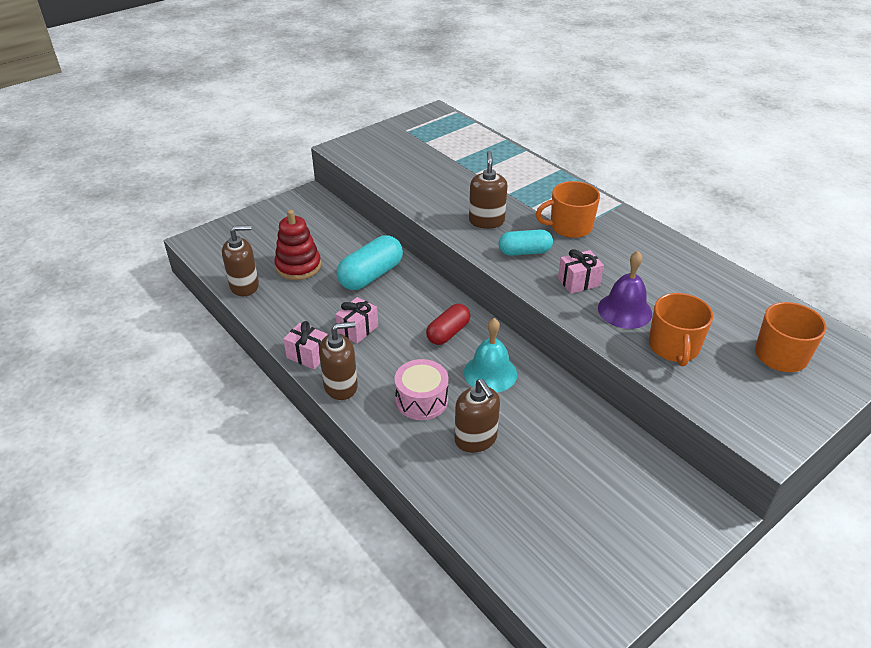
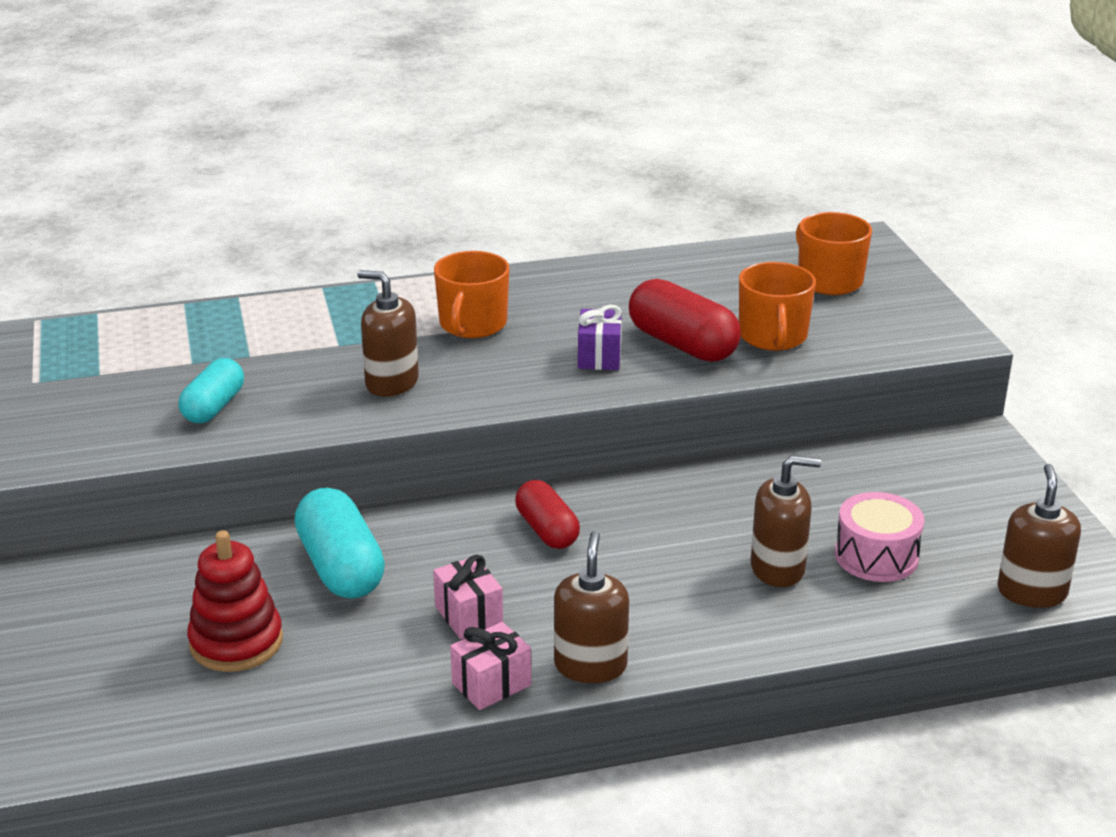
camera: 65 degrees left, 10 degrees down
(244, 286) = (233, 721): brown soap dispenser -> brown soap dispenser (1031, 592)
(421, 400) = (673, 594): pink drum -> pink drum (876, 556)
(490, 373) = (659, 519): turquoise bell -> none
(524, 252) = (497, 375): turquoise capsule -> turquoise capsule (214, 407)
(578, 282) = (599, 356): pink gift -> purple gift
(625, 310) = (682, 344): purple bell -> red capsule
(674, 347) = (773, 336): orange mug -> orange mug turned 60 degrees clockwise

